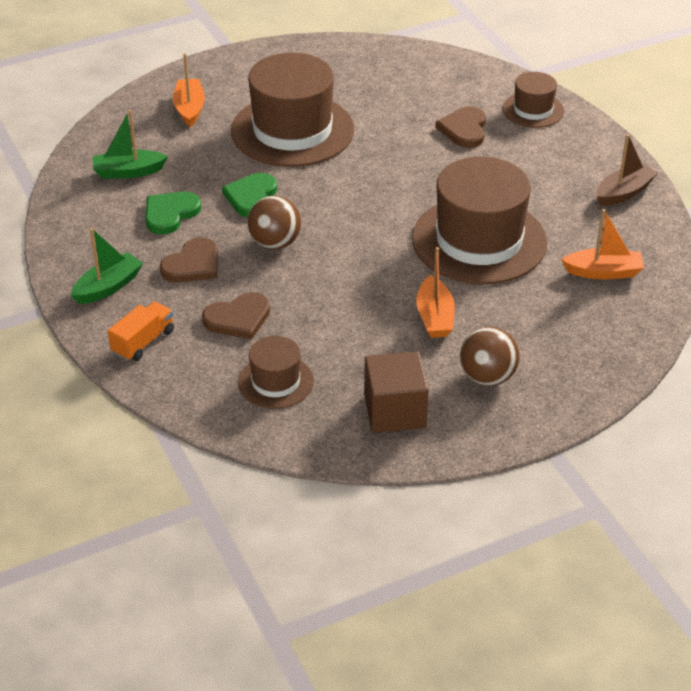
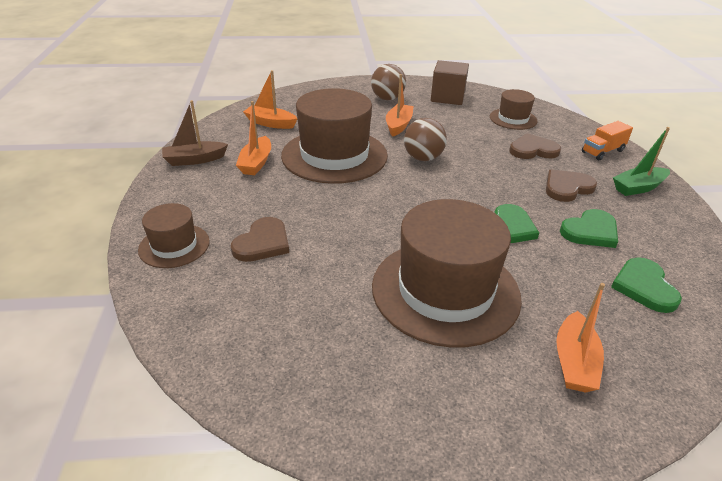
camera: 160 degrees left, 5 degrees down
(128, 172) = (644, 287): green boat -> green heart
(275, 243) = (495, 187): brown ball -> brown ball (423, 158)
(555, 206) = (256, 163): none -> orange boat

